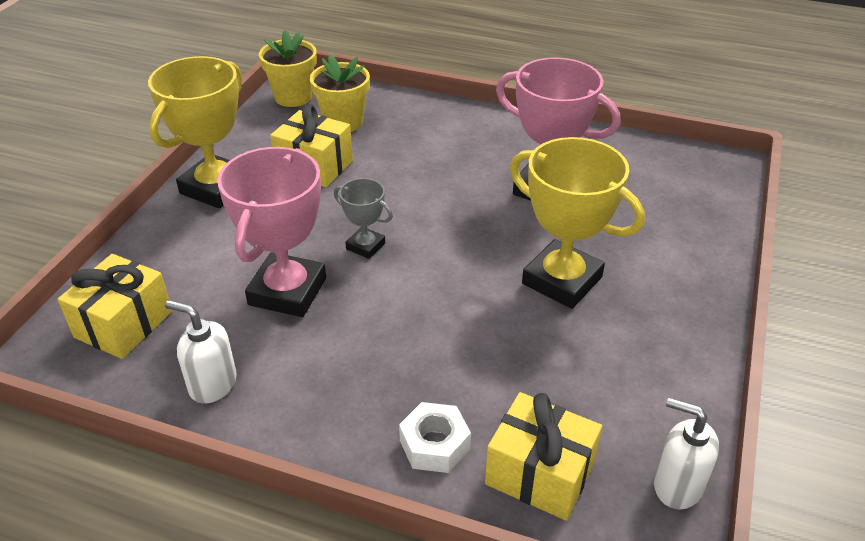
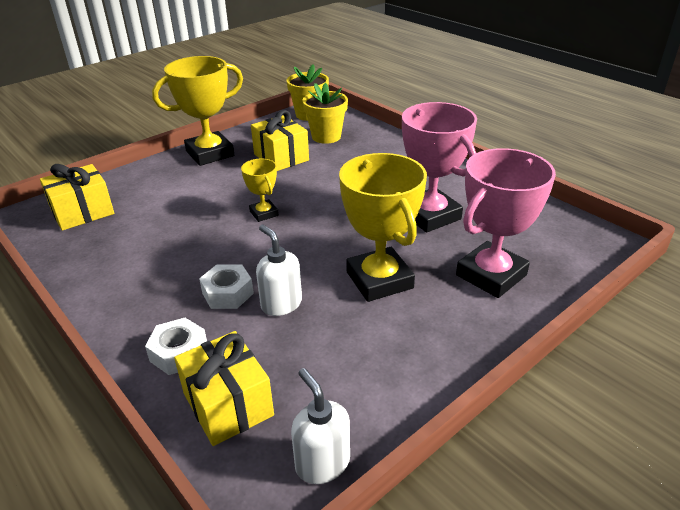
camera: 30 degrees right, 5 degrees down
(212, 384) = (91, 262): white soap dispenser -> white soap dispenser (281, 304)
(287, 291) = (188, 224): pink trophy -> pink trophy (491, 275)
(365, 246) = (264, 213): grey trophy -> yellow trophy
(420, 357) = (227, 293): none -> white nut

